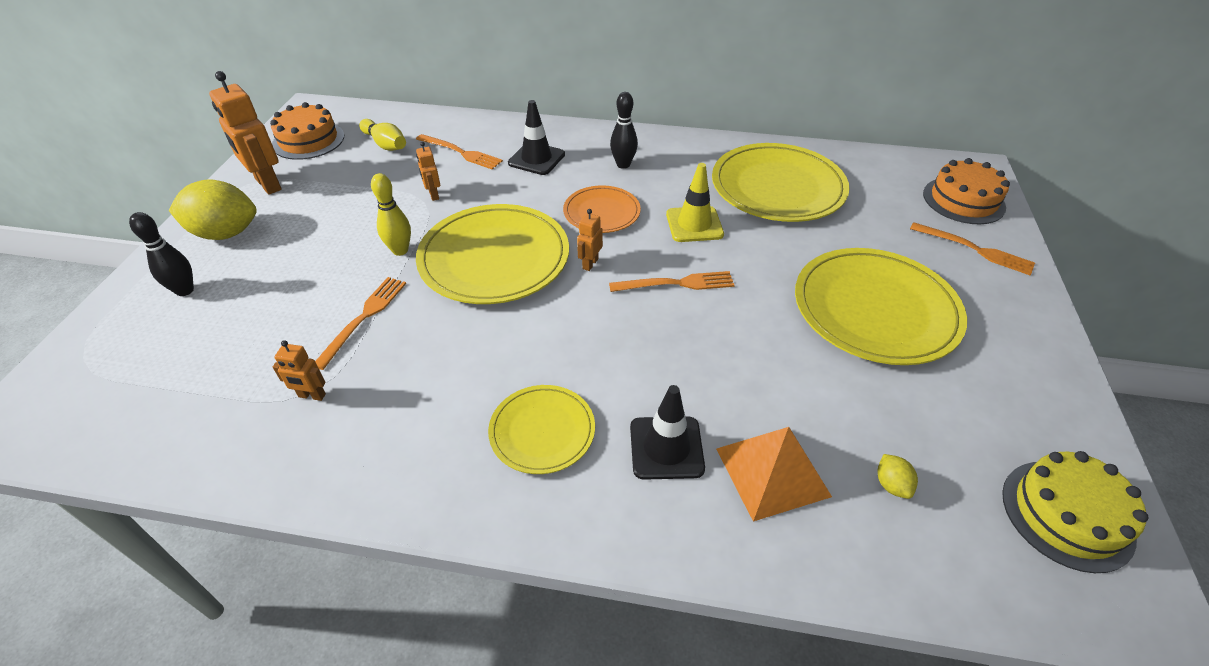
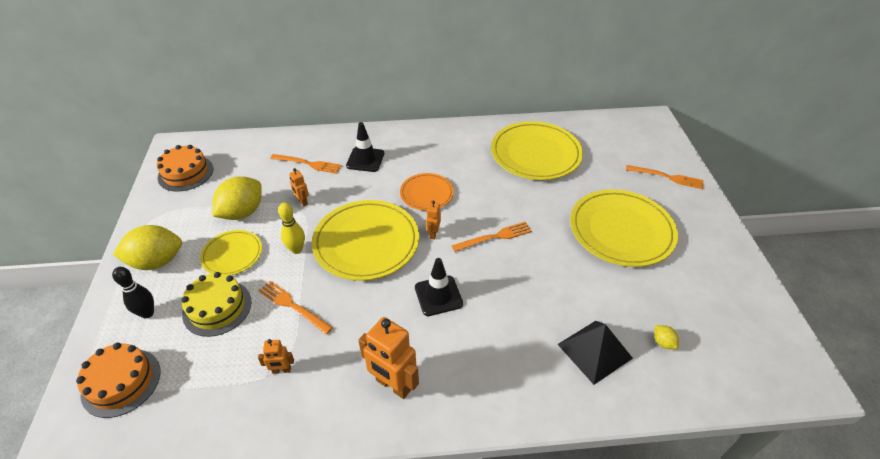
camera: 15 degrees left, 0 degrees up
(268, 184) = (171, 216): orange robot -> orange robot (393, 385)
(354, 195) = (242, 212): none -> yellow lemon
(364, 318) = (293, 306): orange fork -> orange fork turned 60 degrees counterclockwise
(385, 144) = (248, 166): yellow bowling pin -> none
(542, 431) = (447, 358): yellow plate -> yellow plate (232, 254)
(623, 165) = (428, 154): black bowling pin -> none
(666, 448) = (527, 351): black traffic cone -> black traffic cone (438, 295)
(694, 224) = (491, 191): yellow traffic cone -> none
(772, 472) = (594, 351): orange pyramid -> black pyramid
(963, 200) = (651, 143): orange cake -> orange cake (121, 382)
(1067, 514) = (759, 337): yellow cake -> yellow cake (217, 308)

